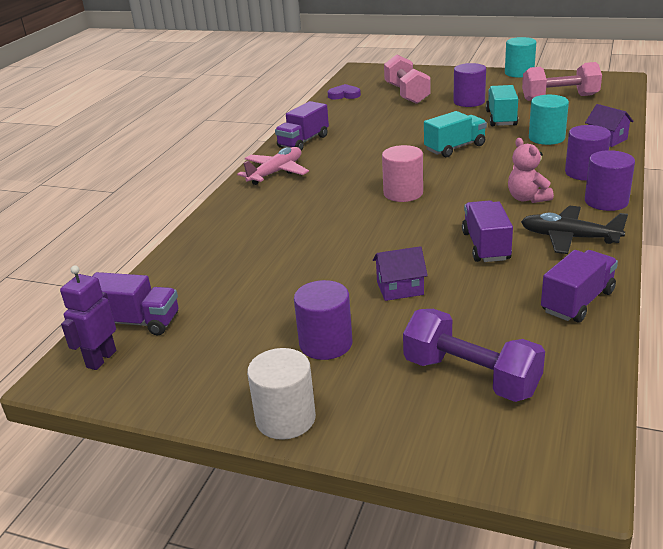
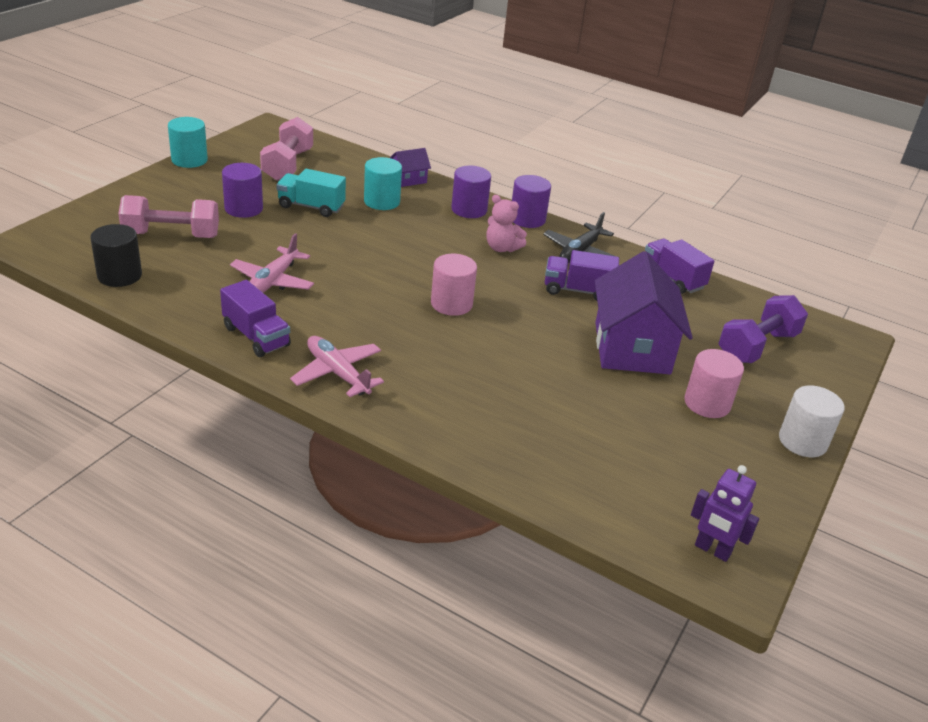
camera: 85 degrees left, 5 degrees up
(136, 322) = (650, 520): purple truck -> none
(326, 343) = (707, 403): purple cylinder -> pink cylinder
(344, 95) = (119, 275): purple heart -> black cylinder
(377, 131) = (272, 281): none -> pink plane
(400, 288) = (632, 348): purple house -> purple house, size x2.17
(455, 148) = (364, 250): turquoise truck -> none
(527, 198) = (502, 248): pink teddy bear -> pink teddy bear turned 45 degrees clockwise

